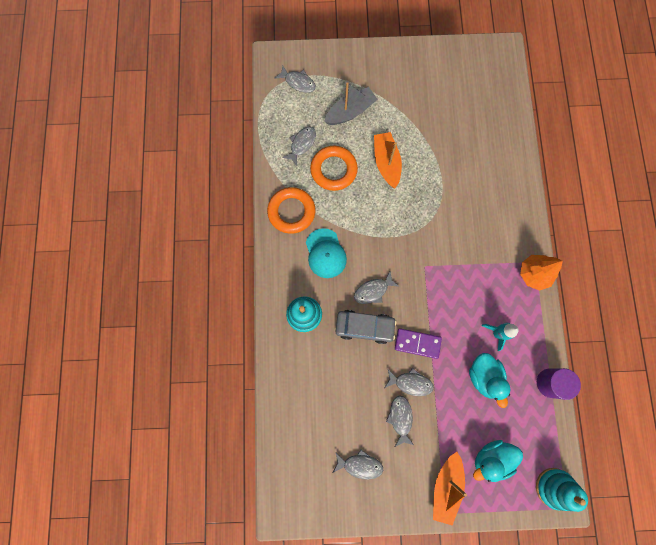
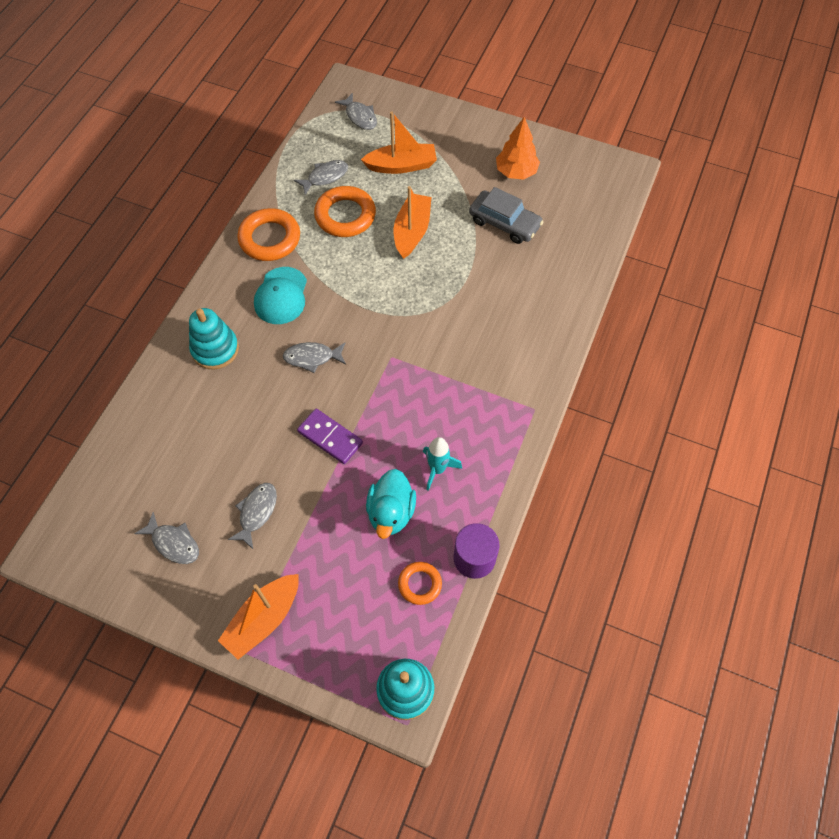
camera: 25 degrees right, 15 degrees down
(350, 112) = (401, 166): grey boat -> orange boat
(364, 327) = (277, 392): grey car -> grey car (504, 223)
(410, 383) = (294, 478): grey fish -> none
(491, 458) = (342, 613): turquoise duck -> none
(527, 416) = (420, 584): none -> orange ring
(533, 274) = (525, 422): orange tree -> orange tree (516, 172)

